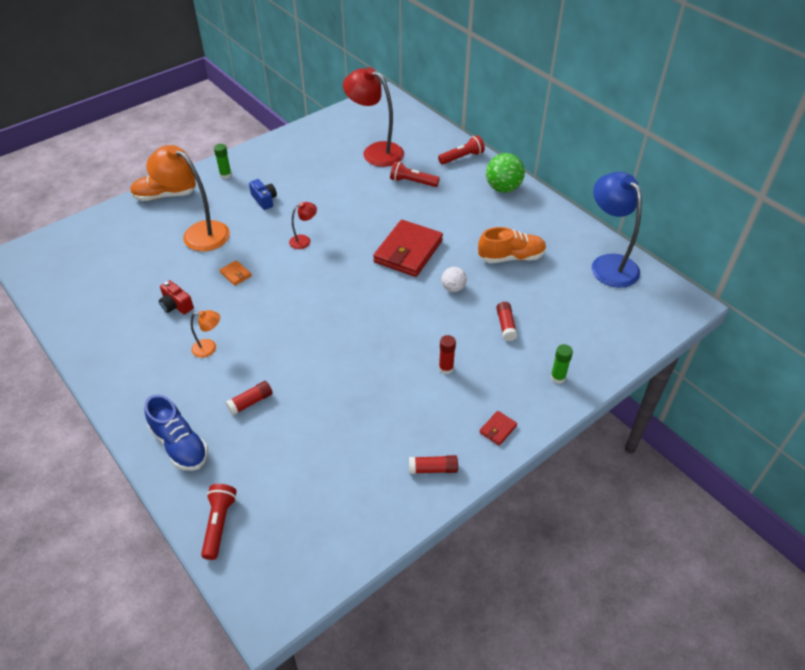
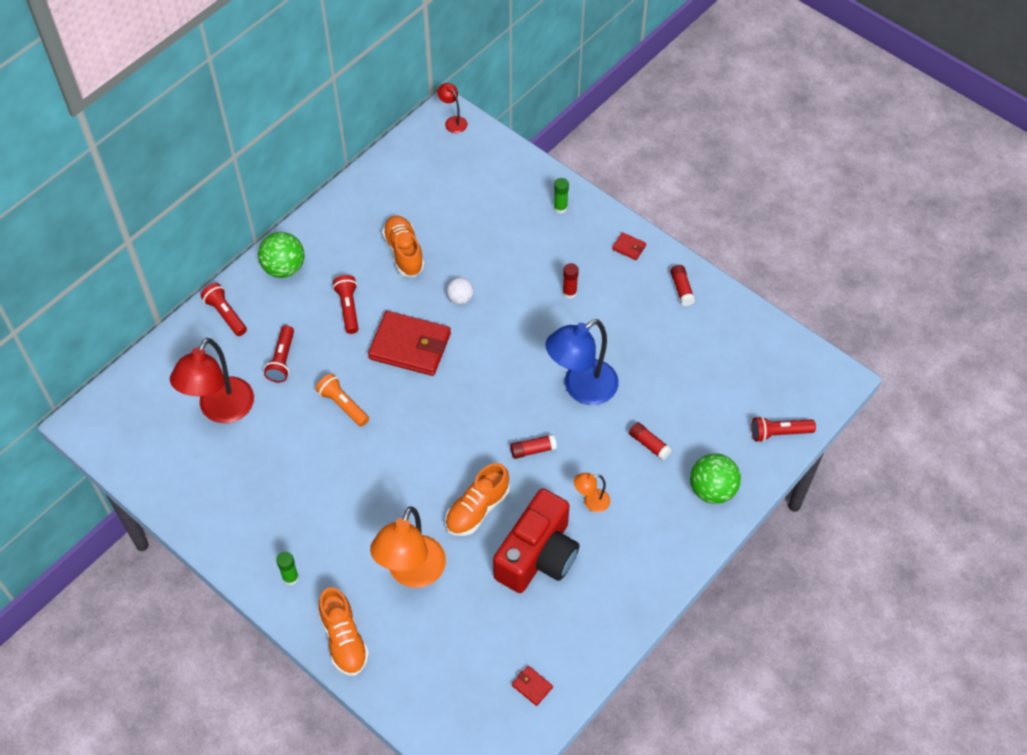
camera: 100 degrees left, 10 degrees up
(69, 287) = (532, 686): none -> red wallet
(176, 305) = (537, 555): red camera -> red camera, size x2.34
(180, 445) = (712, 490): blue shoe -> green ball
(209, 348) = (591, 502): orange lamp -> orange lamp turned 90 degrees counterclockwise
(236, 274) = (477, 509): orange wallet -> orange shoe
(264, 200) = (338, 516): blue camera -> none
(304, 240) = (408, 452): red lamp -> red lamp (453, 121)
(361, 210) = (343, 405): none -> orange flashlight
(455, 220) = (348, 308): none -> red flashlight
(506, 325) = (504, 250): red glue stick -> red glue stick (533, 450)
(608, 264) = (400, 171): blue lamp -> blue lamp (581, 388)

